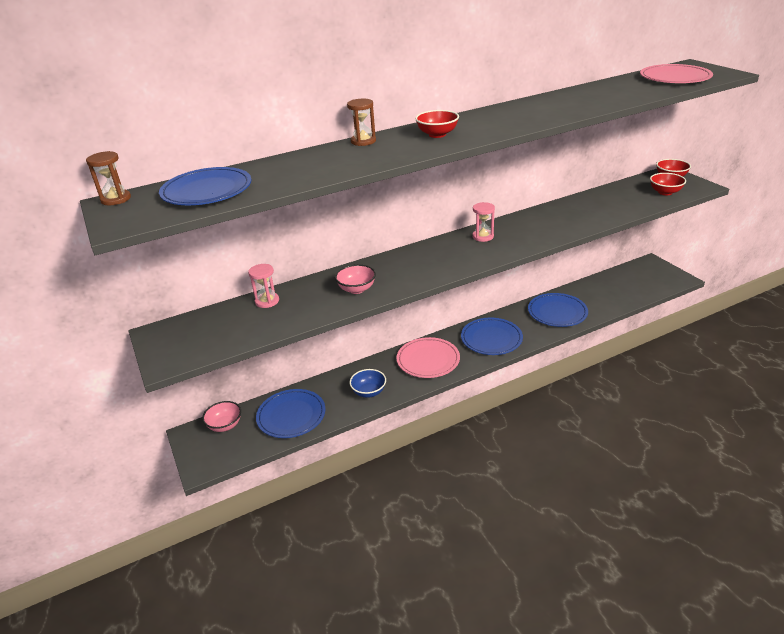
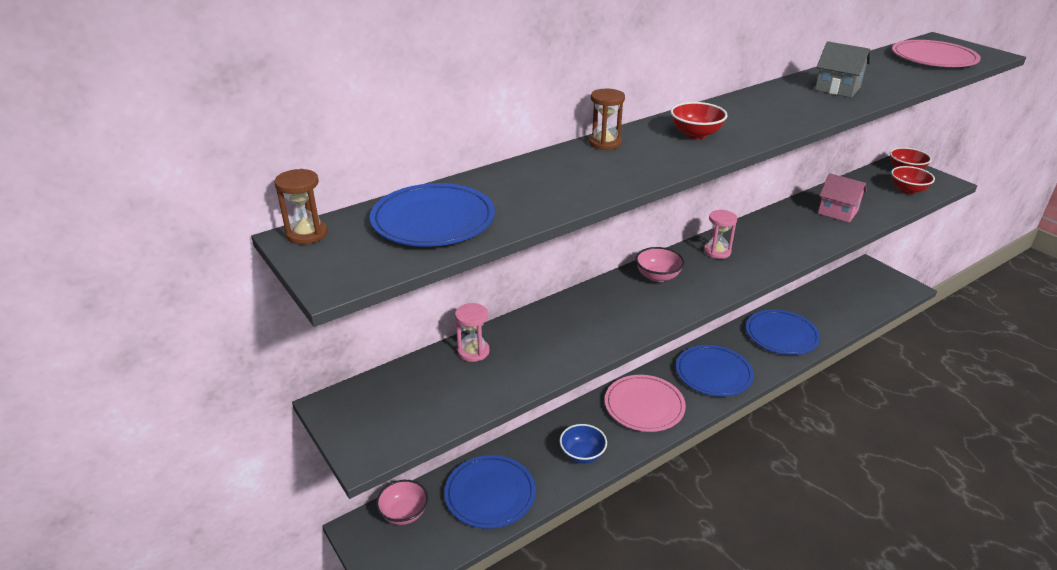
camera: 10 degrees left, 0 degrees up
(356, 289) = (586, 330): pink bowl -> pink bowl (657, 276)
(575, 101) = (837, 89): none -> grey house
(596, 208) = (838, 212): none -> pink house

